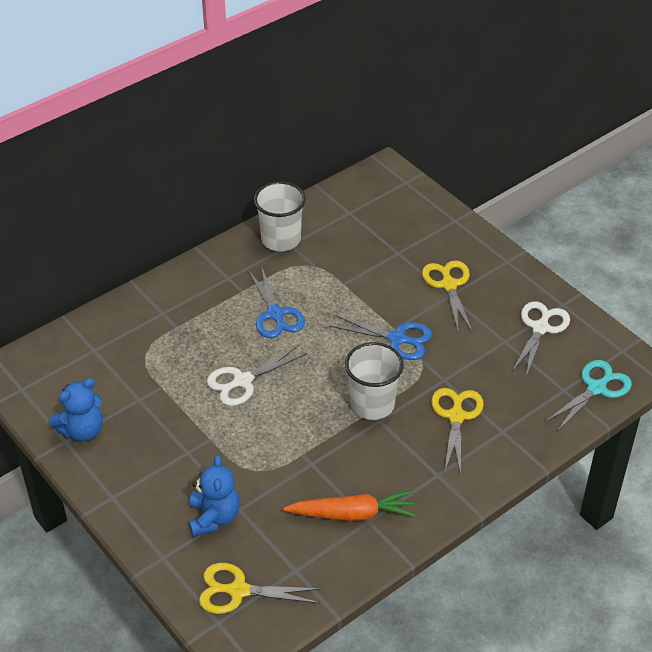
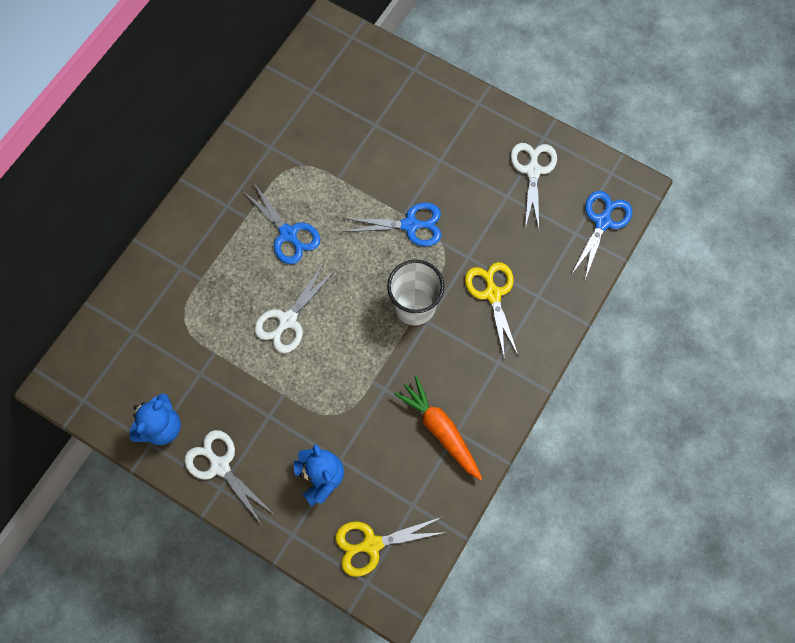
camera: 20 degrees left, 25 degrees up
(121, 478) = (220, 466): none -> white scissors
(281, 239) = (259, 144): white cup -> none
(353, 514) = (440, 430): orange carrot -> orange carrot turned 105 degrees counterclockwise
(448, 285) = (434, 148): yellow scissors -> none
(596, 388) = (602, 222): turquoise scissors -> blue scissors

